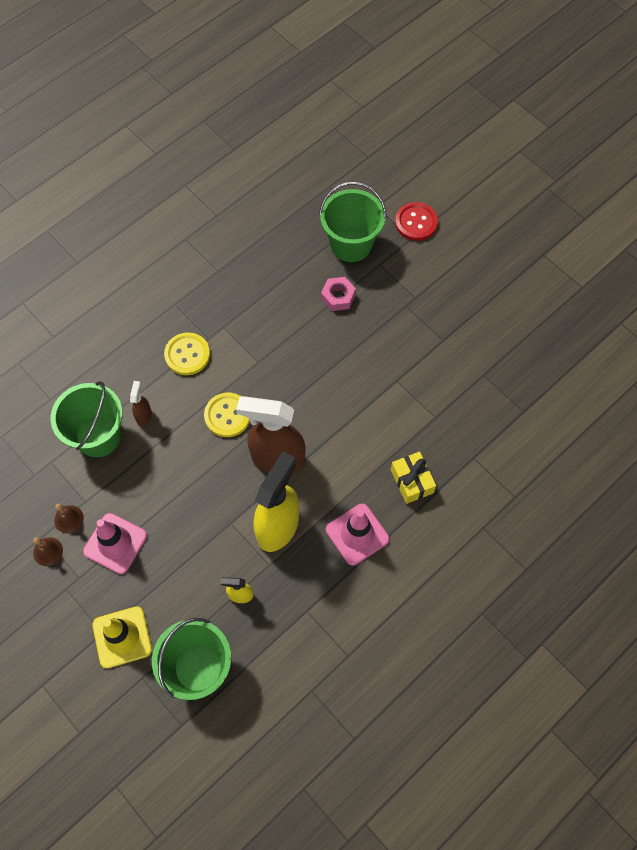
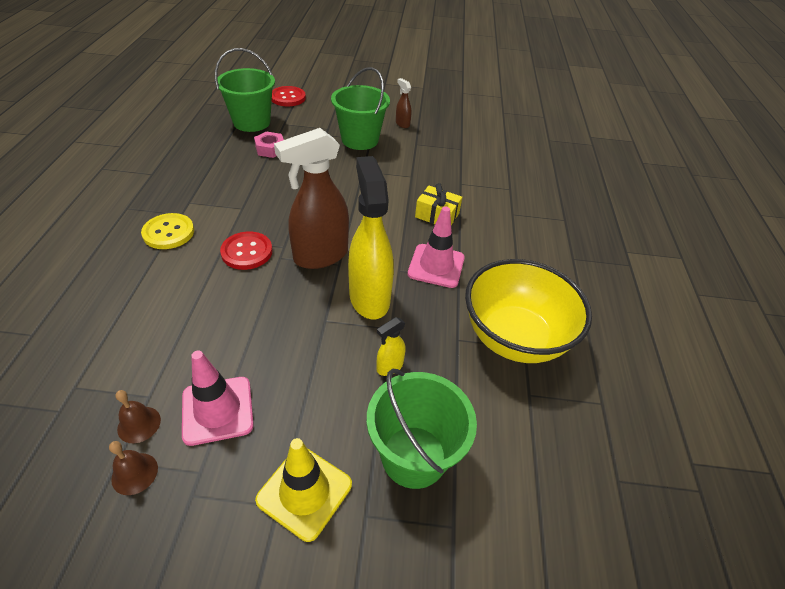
camera: 45 degrees left, 20 degrees down
(98, 436) = (119, 334): green bucket -> green bucket (360, 140)
(144, 416) = (160, 293): brown spray bottle -> brown spray bottle (402, 124)
(227, 415) = (247, 252): yellow button -> red button
(349, 643) = (514, 337): none -> yellow bowl

